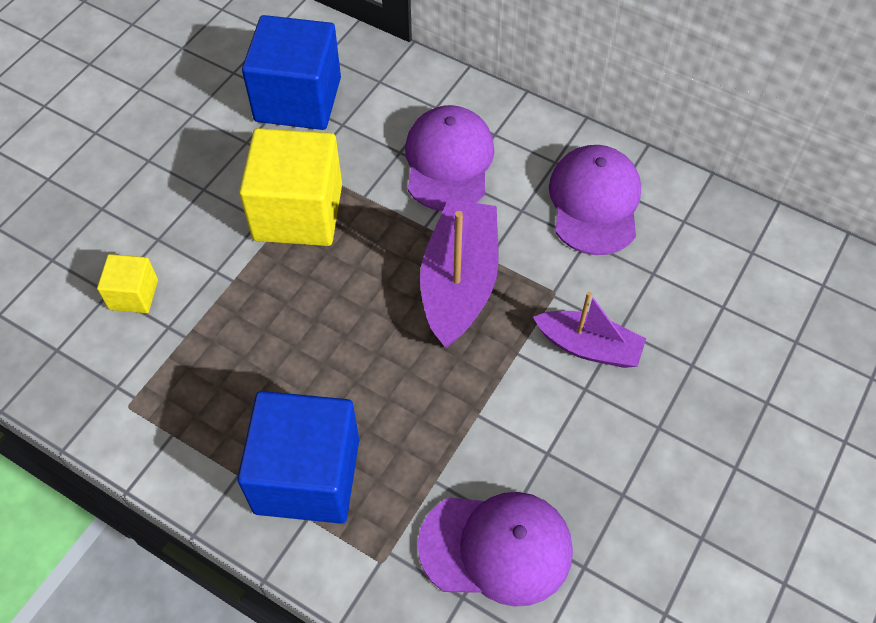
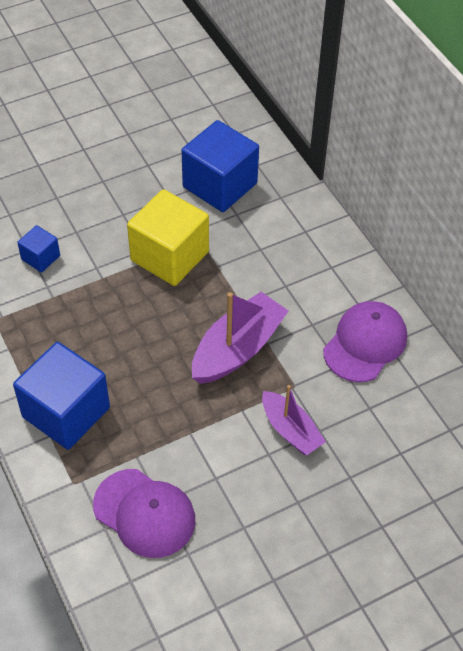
camera: 30 degrees right, 5 degrees down
(133, 294) = (40, 257): yellow cube -> blue cube
(448, 161) = (287, 270): purple cap -> none

